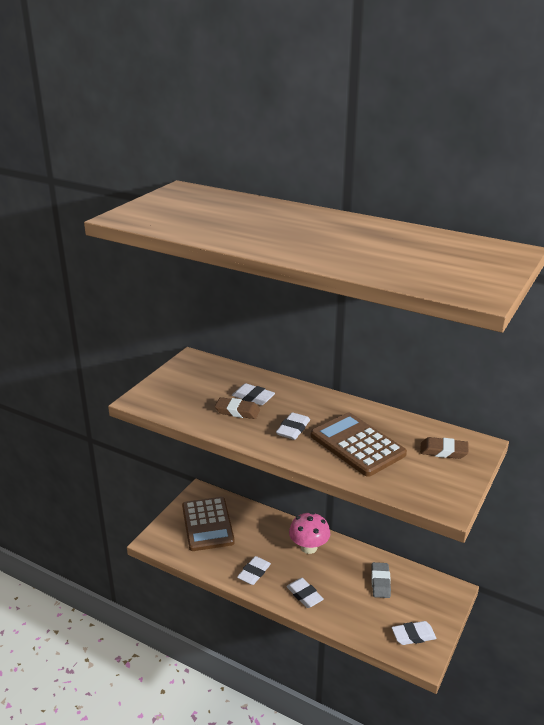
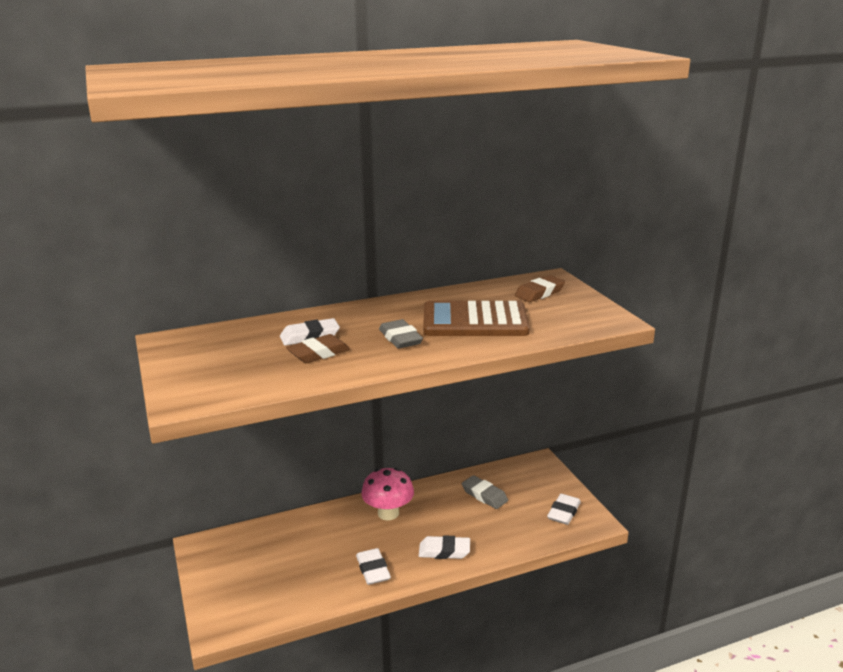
camera: 50 degrees left, 5 degrees down
(207, 524) = (258, 566): brown calculator -> none
(293, 429) = (400, 338): white eraser -> grey eraser

